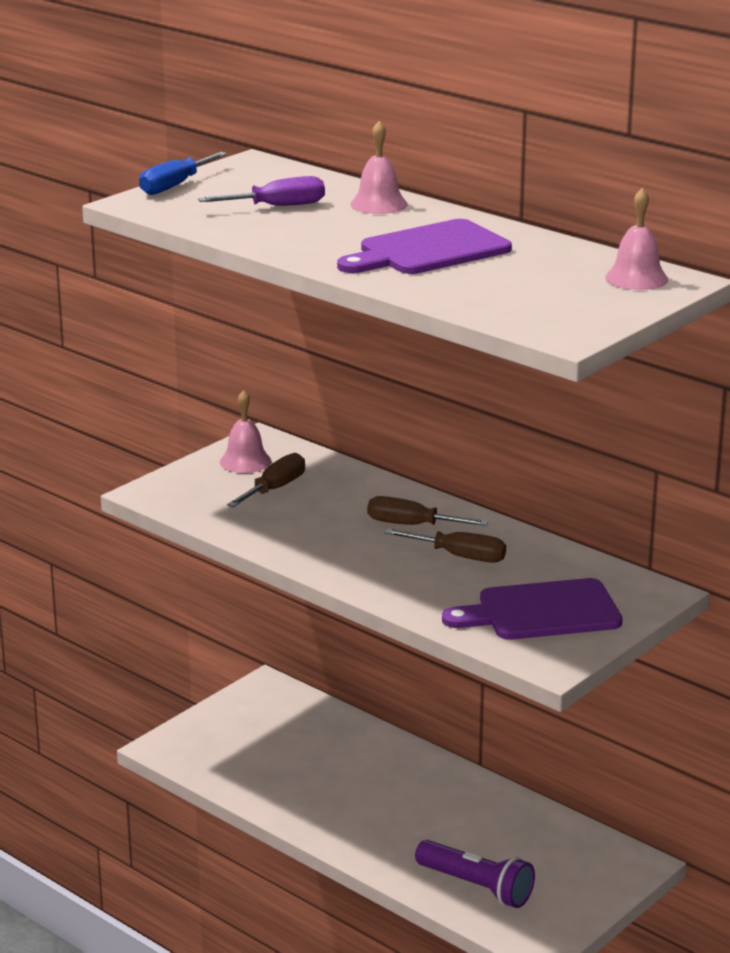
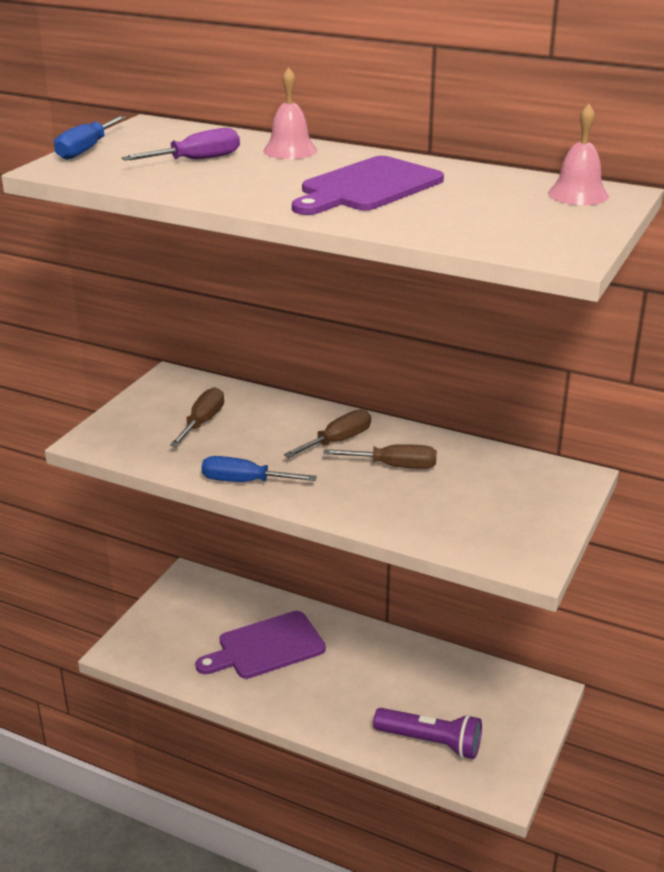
camera: 15 degrees left, 5 degrees up
(245, 461) = (165, 399): pink bell -> none
(293, 550) = (244, 481): none -> blue screwdriver
(411, 525) = (338, 441): brown screwdriver -> brown screwdriver turned 135 degrees clockwise
(541, 612) = (493, 511): purple cutting board -> purple cutting board (266, 647)

